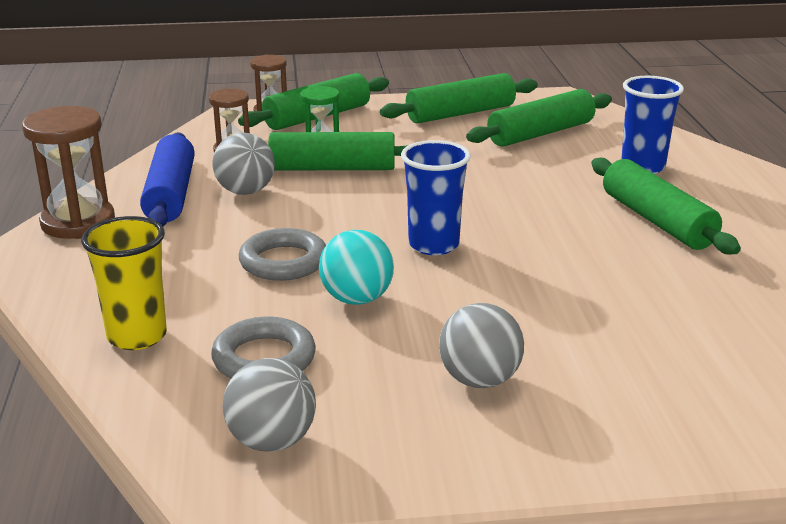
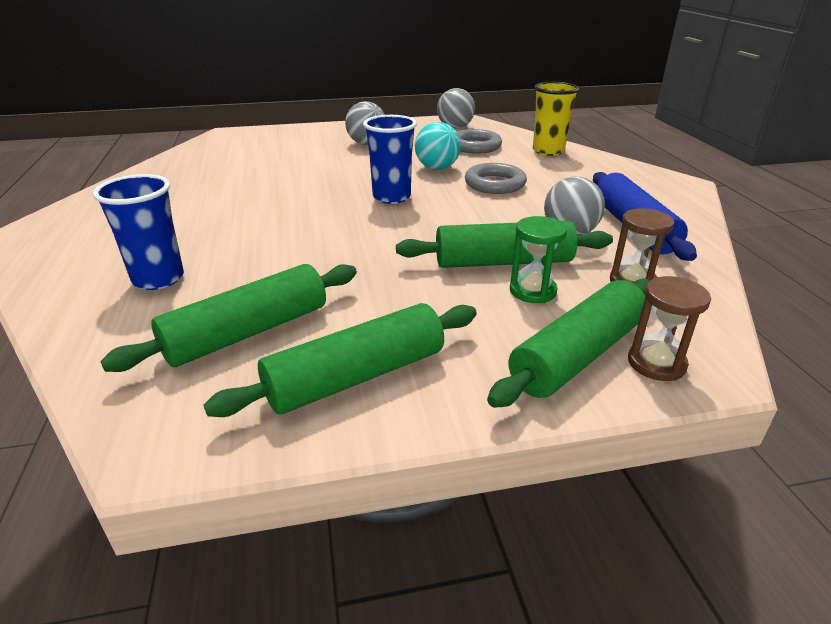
camera: 175 degrees right, 5 degrees up
(78, 222) = (674, 202): brown hourglass -> none
(657, 221) = (202, 220): green rolling pin -> none

